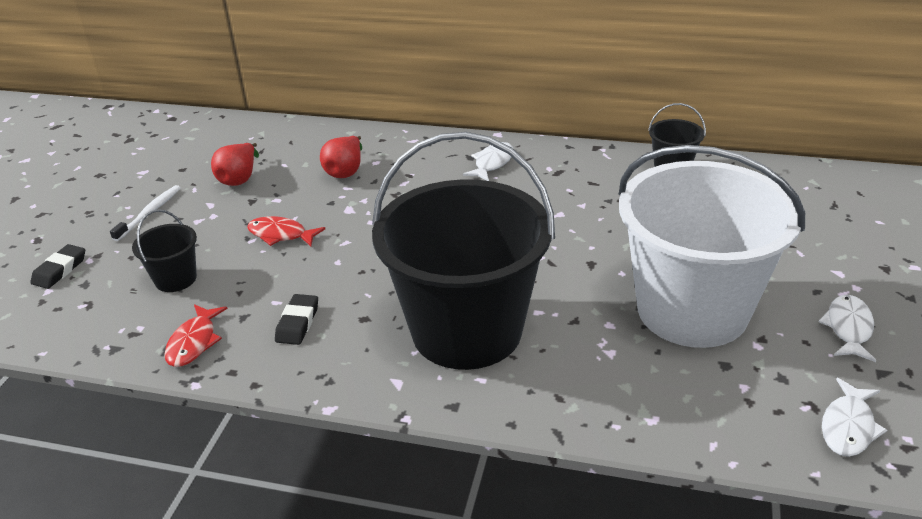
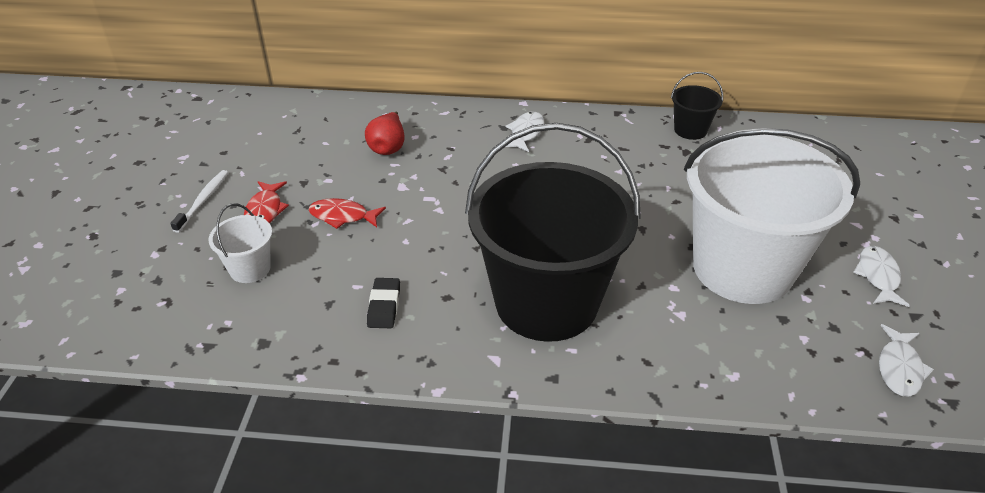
camera: 10 degrees left, 5 degrees up
(60, 270) = (127, 267): black eraser -> none
(176, 279) = (250, 269): black bucket -> white bucket
(194, 342) = (287, 333): red fish -> red fish (265, 210)
(239, 178) = (285, 159): red pear -> none

